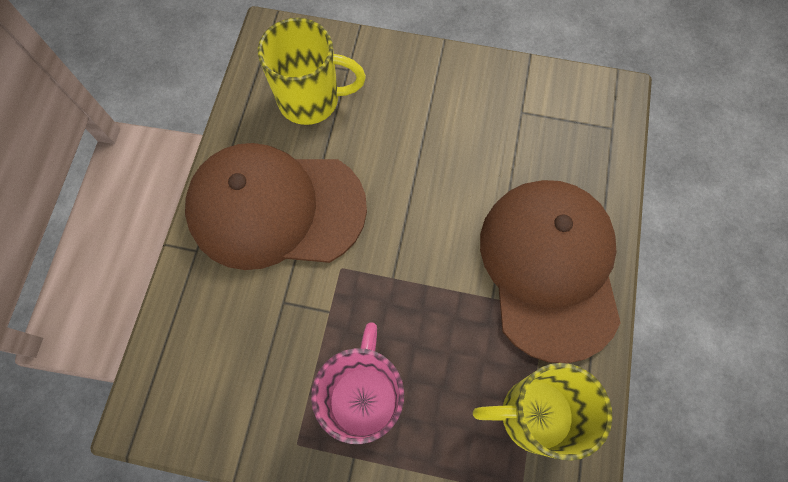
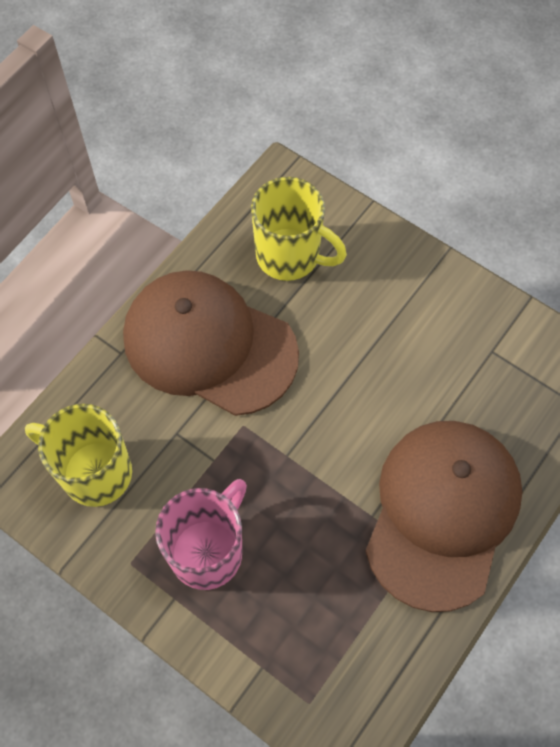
camera: 25 degrees right, 5 degrees down
(534, 415) = (357, 639): yellow mug -> yellow mug (94, 472)

